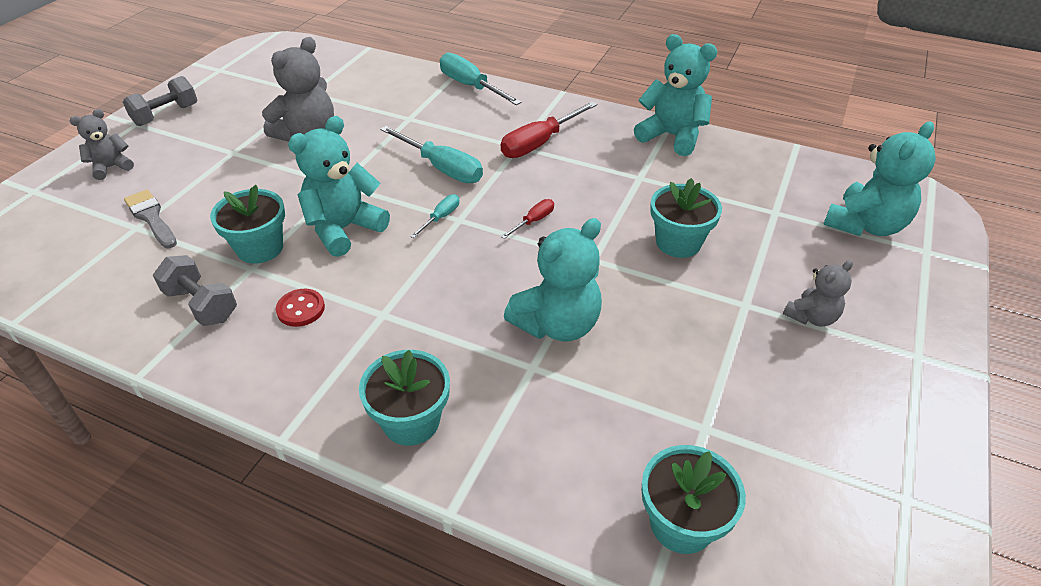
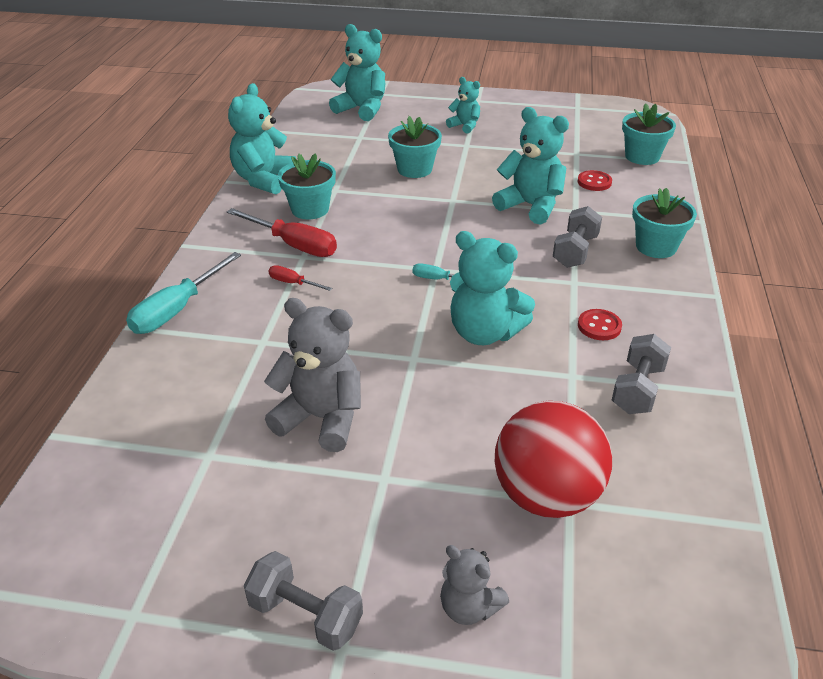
camera: 105 degrees left, 5 degrees down
(151, 218) = (546, 495): grey brush -> red ball
(260, 248) = (542, 380): turquoise flower pot -> turquoise flower pot (310, 209)
(439, 335) = (575, 251): none -> grey dumbbell
(442, 168) = (358, 295): turquoise screwdriver -> none
(533, 221) = (419, 231): red screwdriver -> red screwdriver (293, 283)
(604, 417) = (594, 182): none -> red button
(811, 317) = (465, 126): grey teddy bear -> turquoise teddy bear

